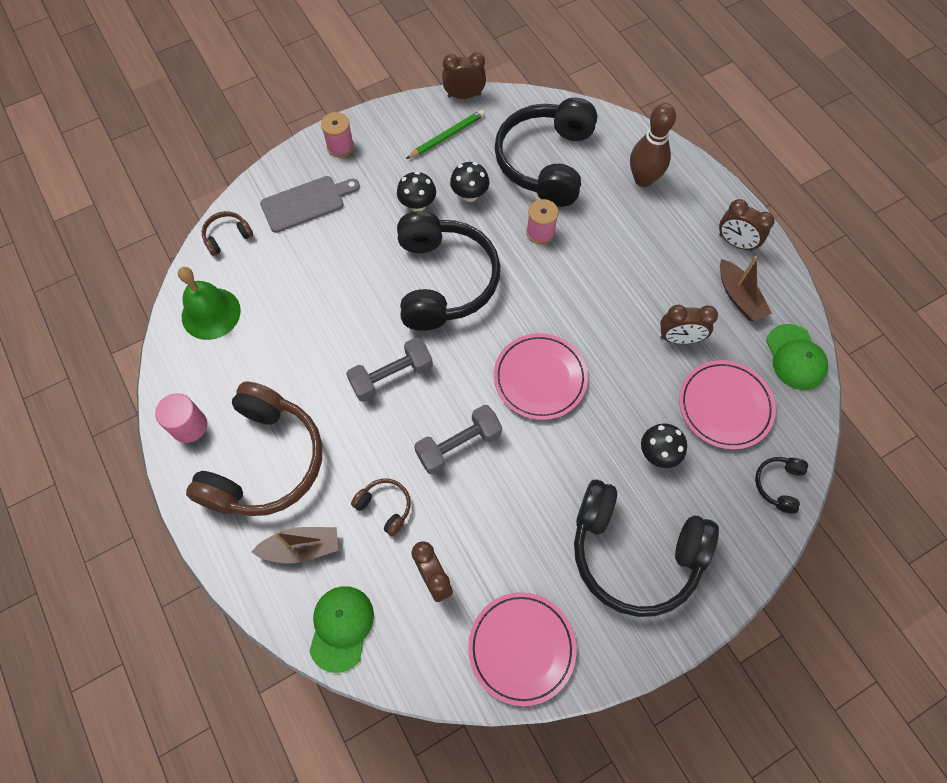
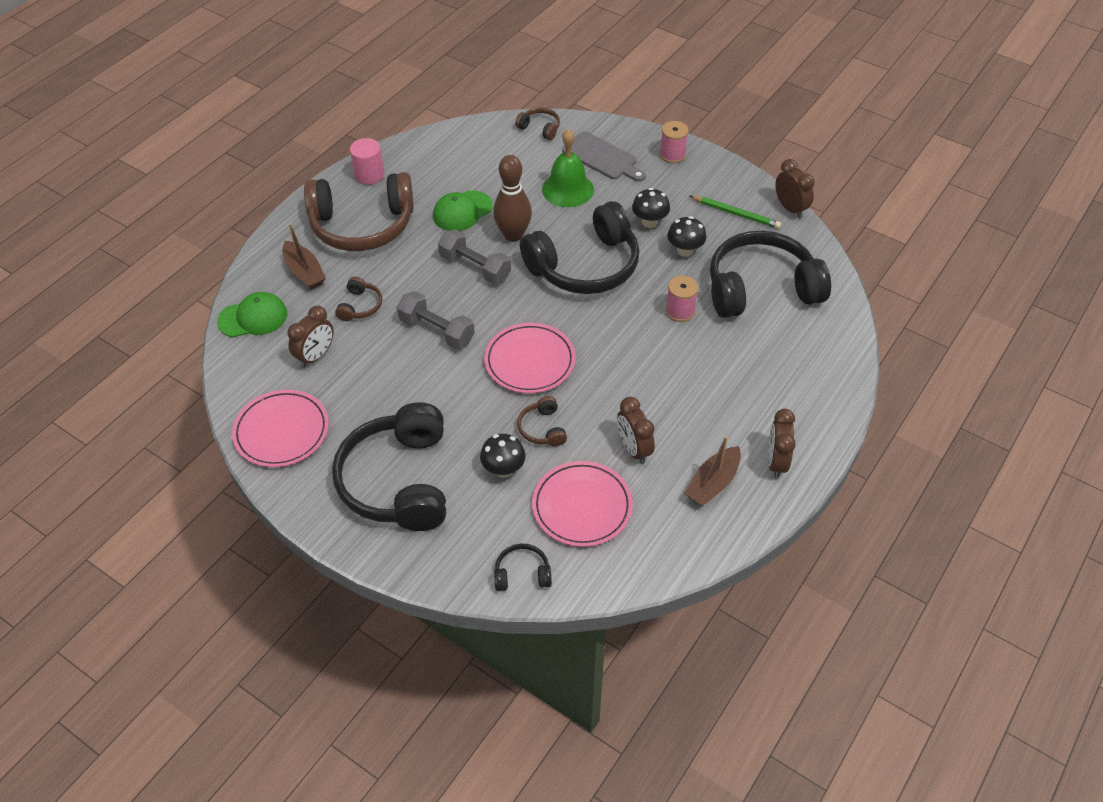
camera: 65 degrees right, 15 degrees down
(211, 313) = (467, 147): green bell -> green bell (568, 189)
(625, 401) = (542, 428): none -> brown headphones
(643, 179) = (797, 366): brown bowling pin -> brown bowling pin (513, 235)
(795, 357) = (673, 551): green cap -> green cap (462, 211)

